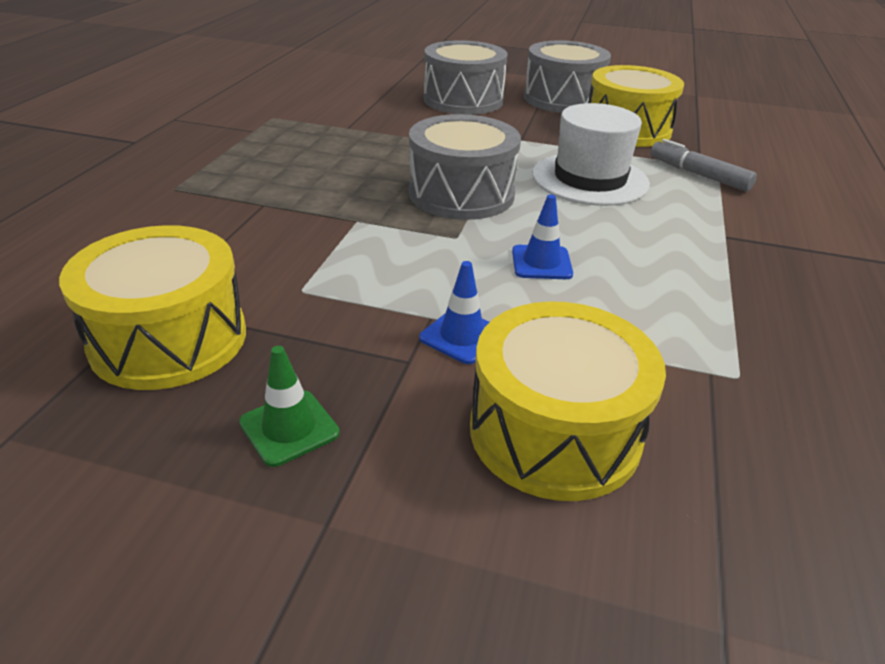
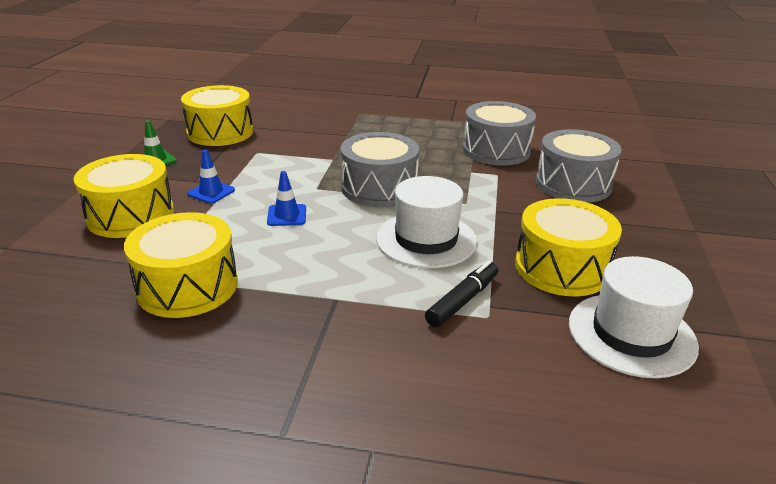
camera: 85 degrees right, 5 degrees down
(562, 99) = (625, 234): grey drum -> grey drum (496, 150)
(698, 175) = (462, 301): grey marker -> black marker
(713, 123) = (631, 334): none -> white hat
(751, 342) = (187, 286): none -> yellow drum

